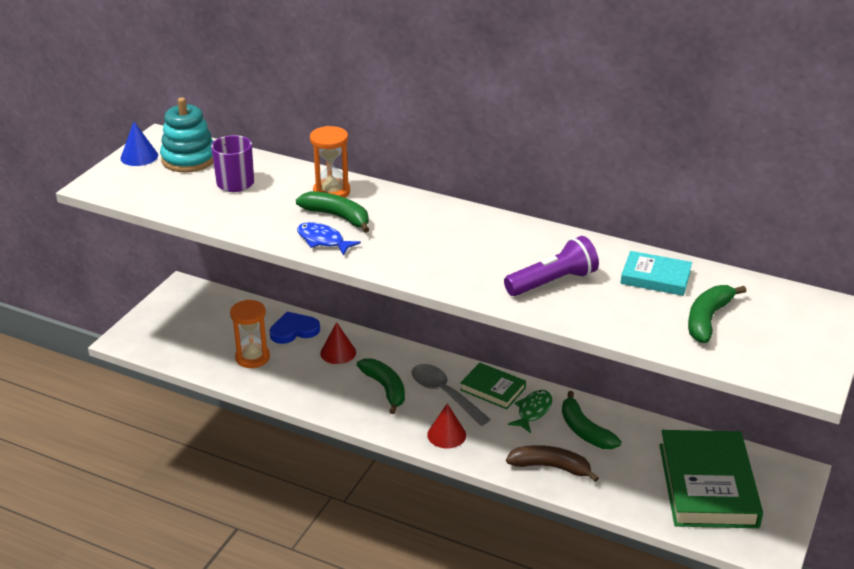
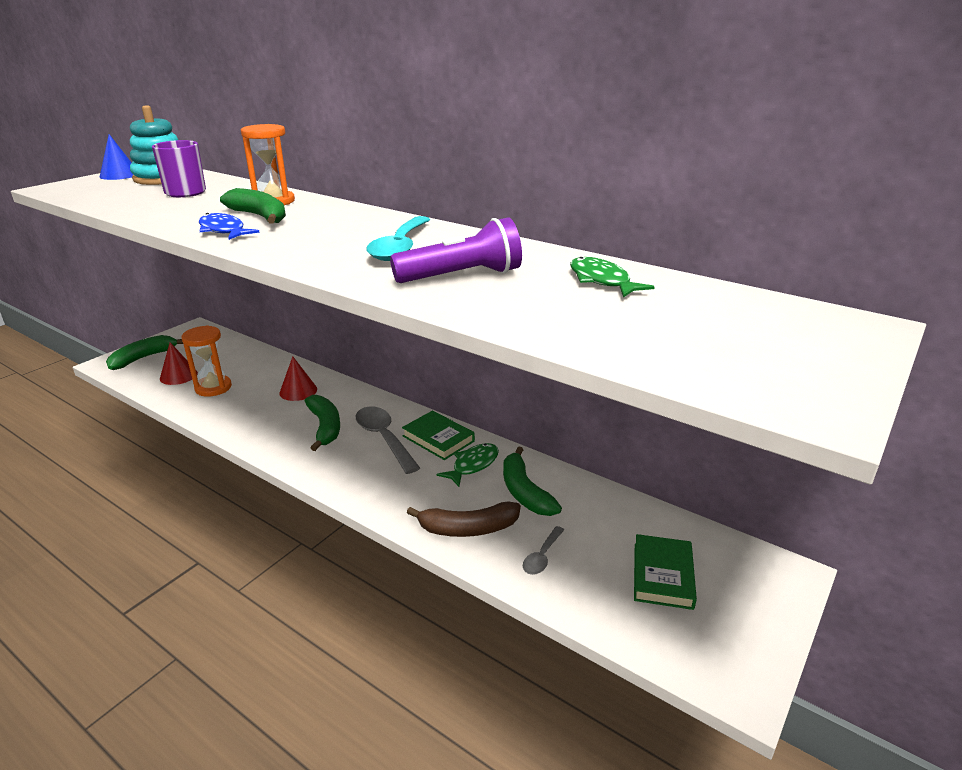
camera: 10 degrees right, 5 degrees down
(294, 330) = (269, 369): blue heart -> none
(446, 435) = (364, 479): red cone -> red cone (178, 375)
(485, 250) = (400, 247): none -> turquoise spoon
(550, 467) = (468, 529): brown banana -> brown banana turned 150 degrees clockwise
(615, 482) = (542, 556): none -> grey spoon
(655, 277) = (601, 281): turquoise book -> green fish
(707, 319) = (660, 324): green banana -> green banana (143, 358)
(707, 485) = (662, 575): green book -> green book, size x0.52

